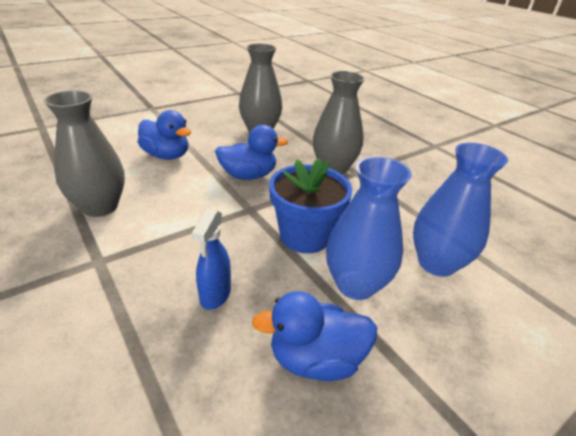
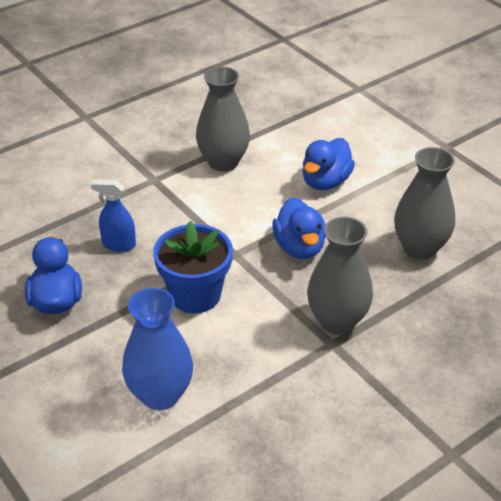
camera: 90 degrees right, 5 degrees up
(355, 285) = (129, 328): blue vase -> none

